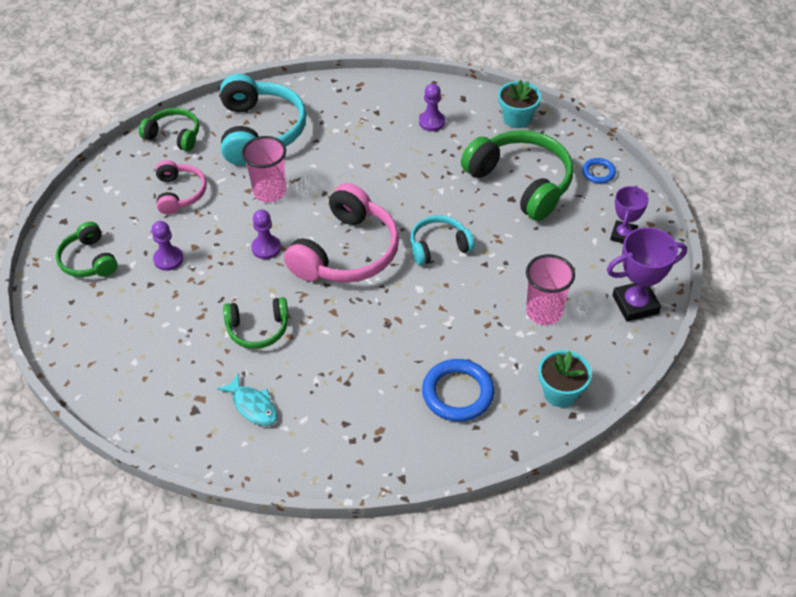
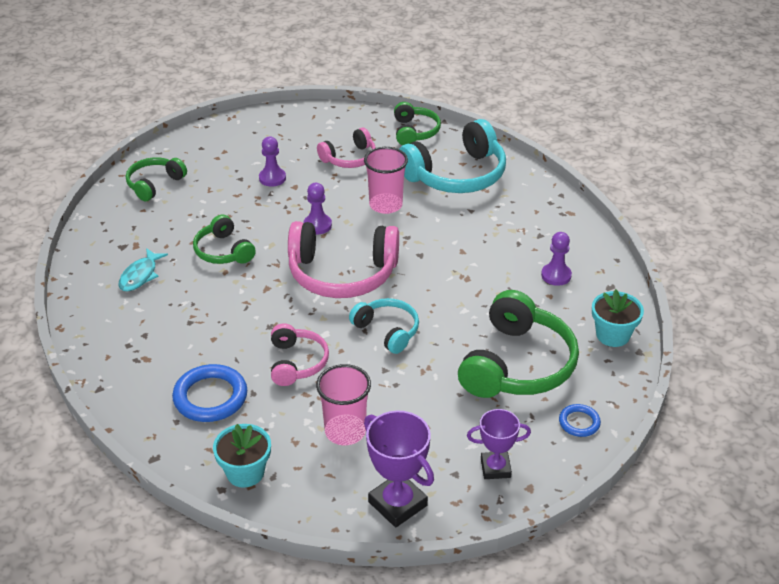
camera: 65 degrees right, 10 degrees down
(88, 260) = (247, 140): green headphones -> green headphones (154, 184)
(445, 319) = (297, 362): none -> pink headphones

